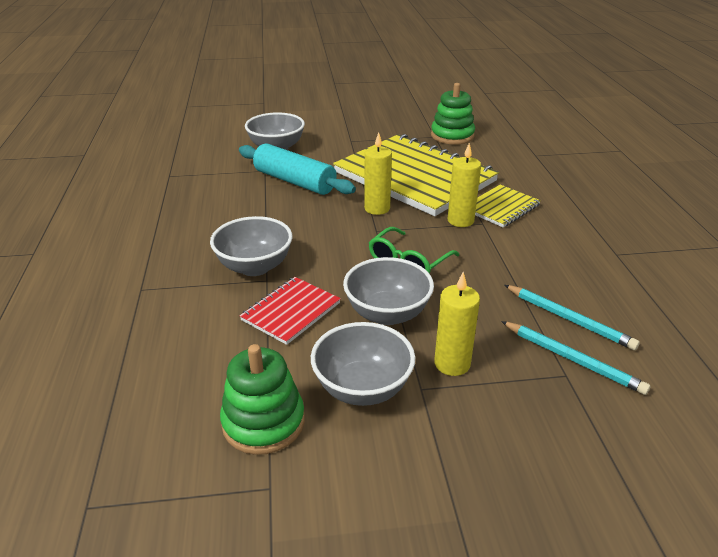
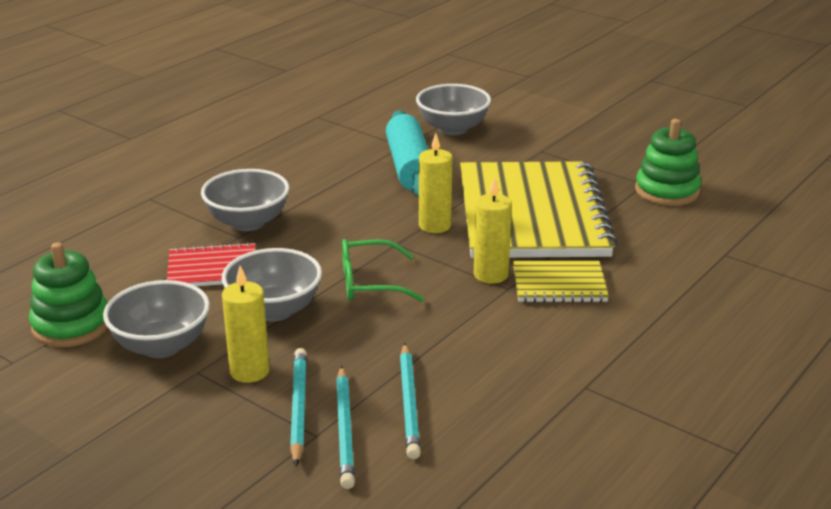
camera: 45 degrees right, 5 degrees down
(524, 365) = (298, 407): none -> turquoise pencil

